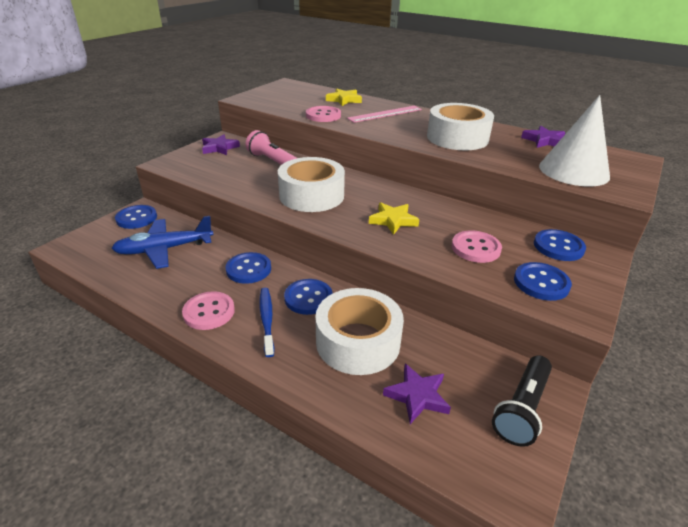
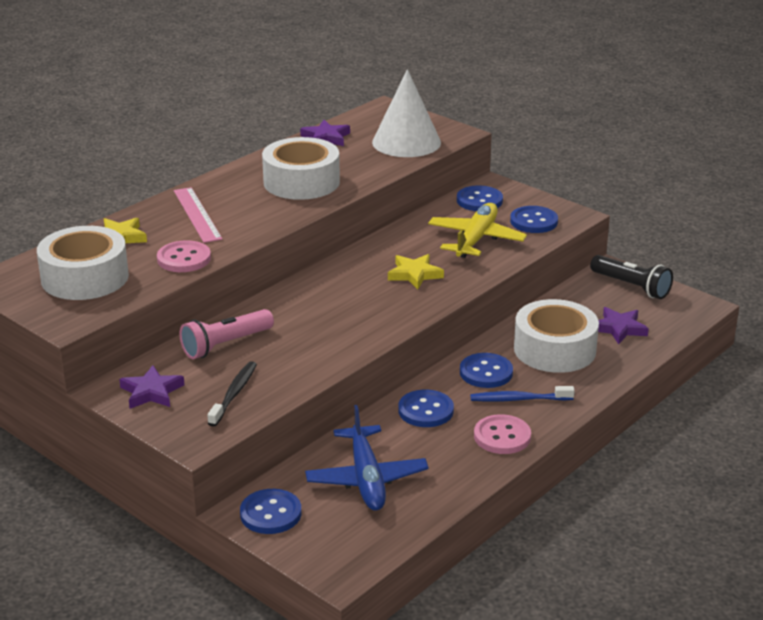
camera: 80 degrees left, 5 degrees down
(214, 169) = (234, 394): none -> black toothbrush
(311, 195) = (341, 320): white tape -> white tape (85, 277)
(475, 248) = (476, 239): pink button -> yellow plane

